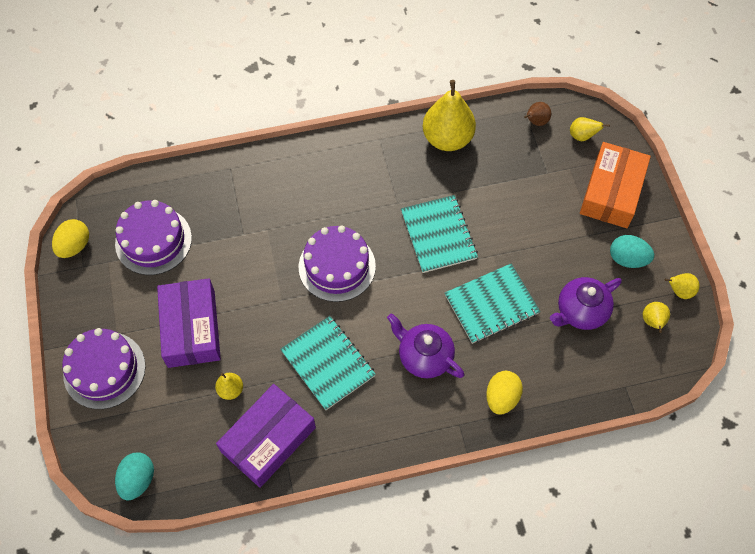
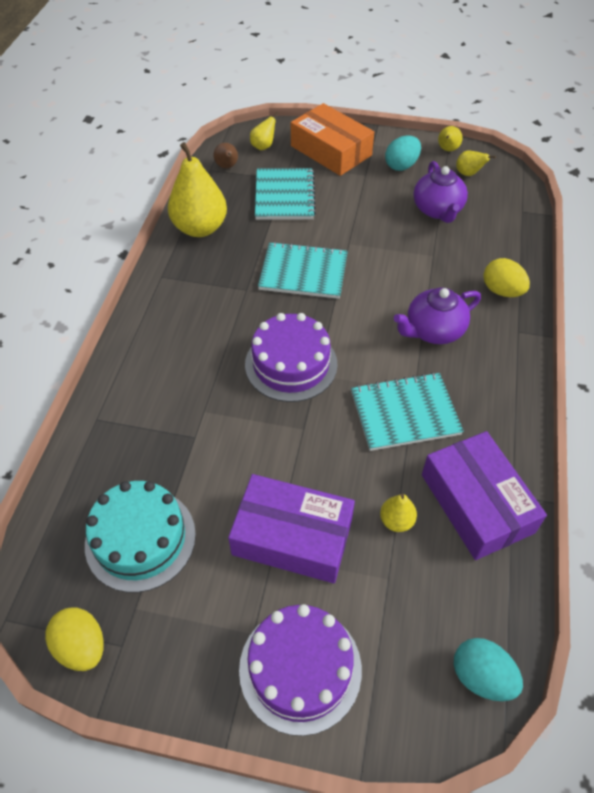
camera: 65 degrees left, 10 degrees down
(153, 241) = (140, 539): purple cake -> turquoise cake
(491, 304) = (401, 263): turquoise notebook -> turquoise notebook (284, 196)

